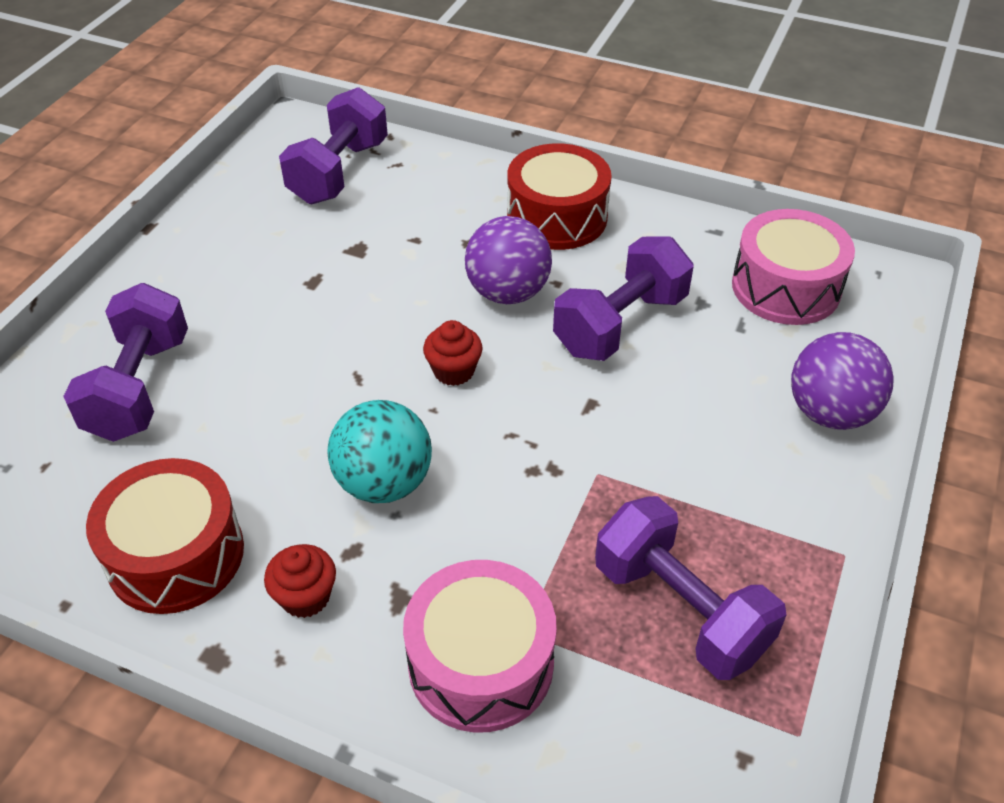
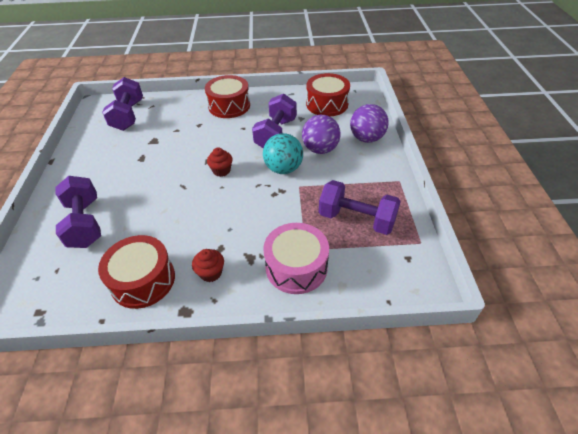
camera: 25 degrees left, 0 degrees up
(384, 483) = (218, 219): turquoise ball -> turquoise ball (283, 169)
(508, 293) = (226, 137): purple ball -> purple ball (320, 149)
(786, 287) = (327, 104): pink drum -> red drum

